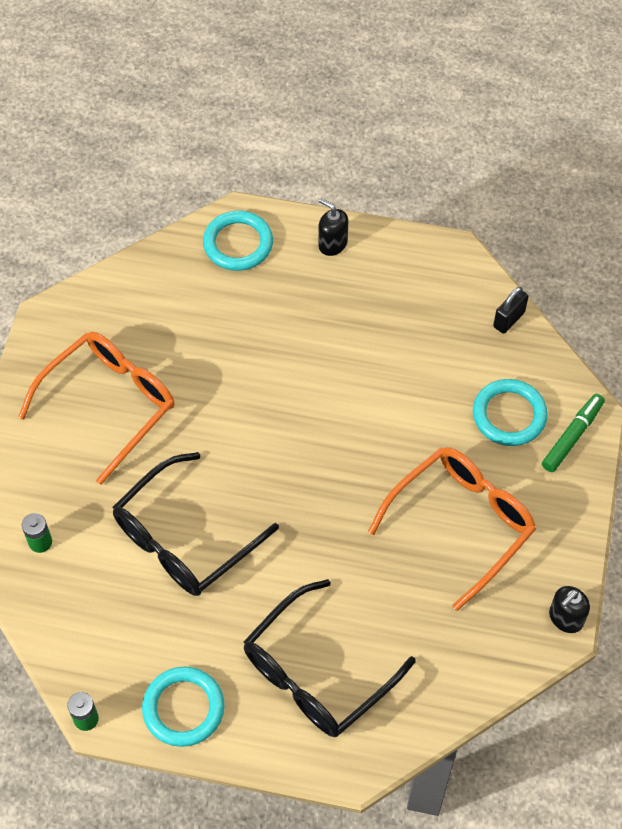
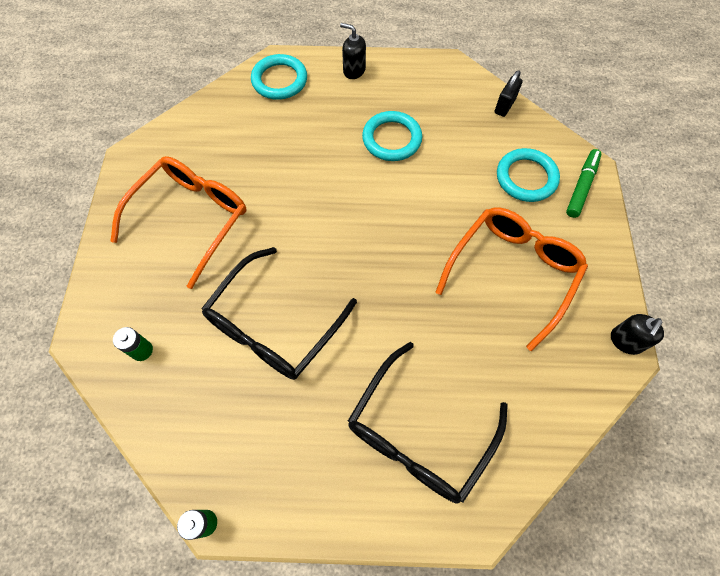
camera: 10 degrees left, 5 degrees up
(183, 708) = (299, 493): turquoise ring -> turquoise ring (392, 139)

